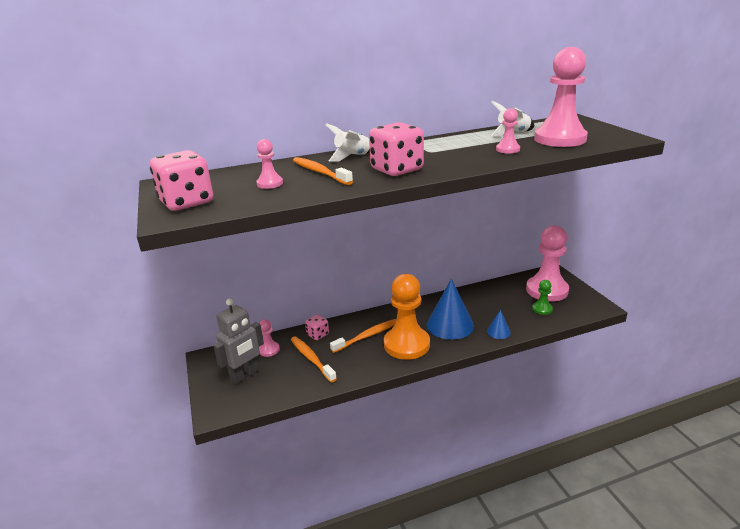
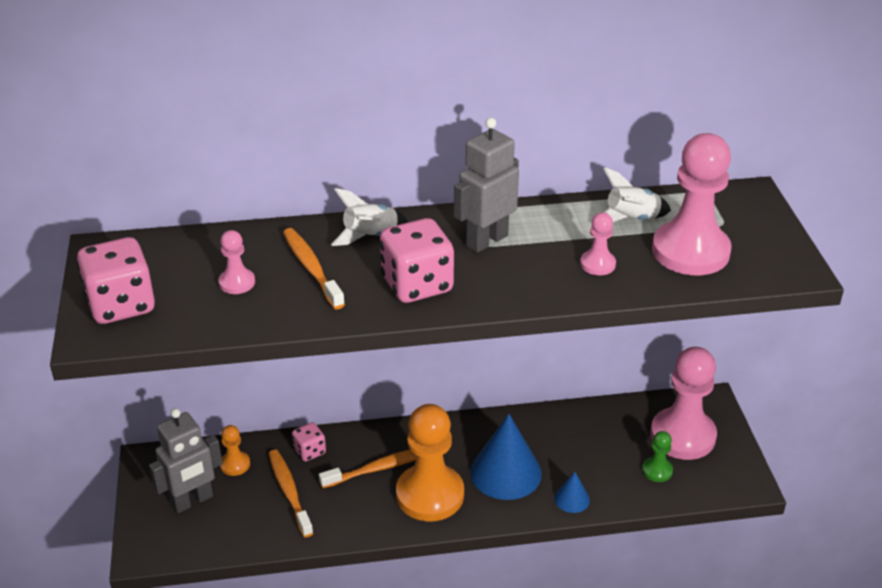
camera: 10 degrees right, 10 degrees up
(269, 350) = (235, 464): pink pawn -> orange pawn
(429, 150) = (486, 240): none -> grey robot

